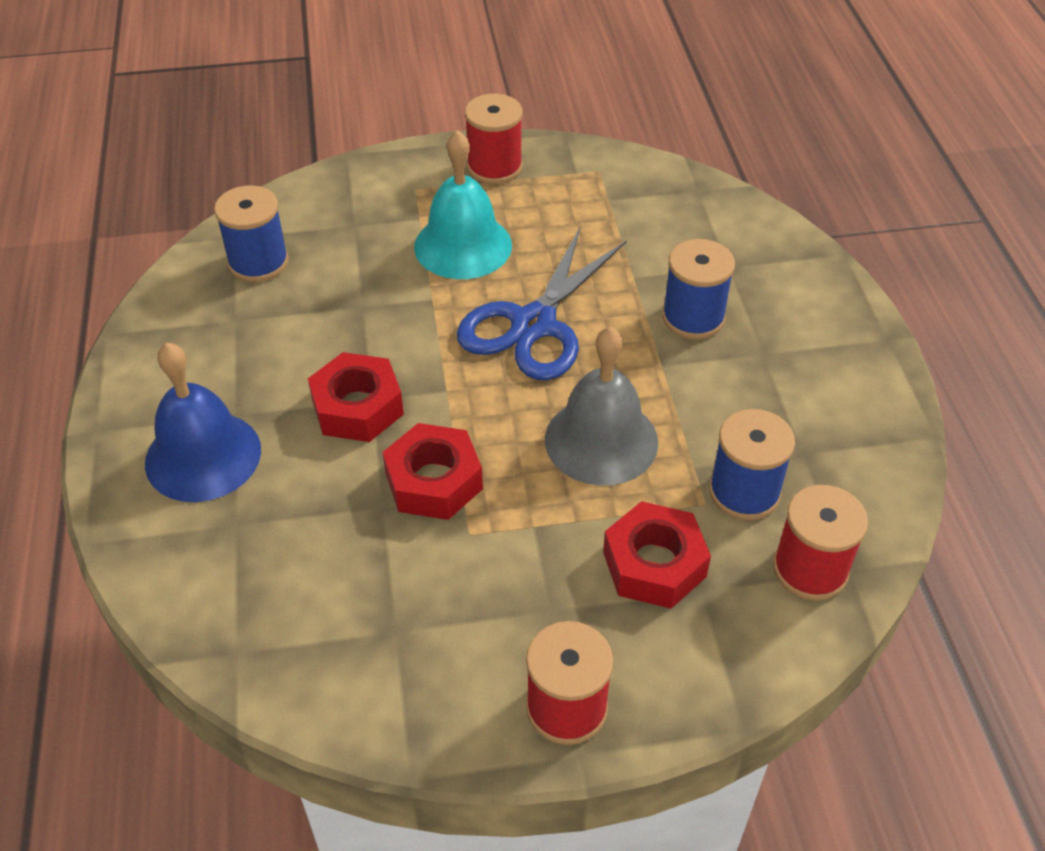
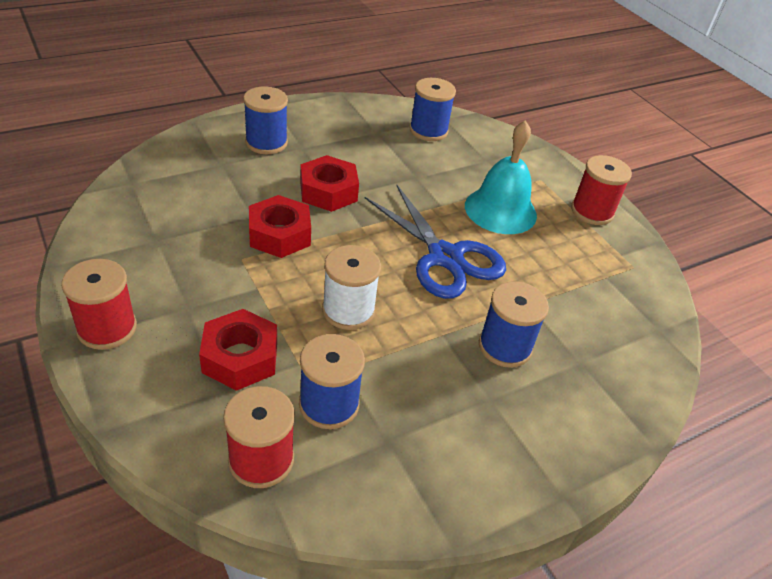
camera: 65 degrees right, 5 degrees down
(203, 456) = (266, 143): blue bell -> blue spool
(533, 324) = (444, 257): blue scissors -> blue scissors turned 135 degrees counterclockwise
(601, 440) = (348, 310): grey bell -> white spool

